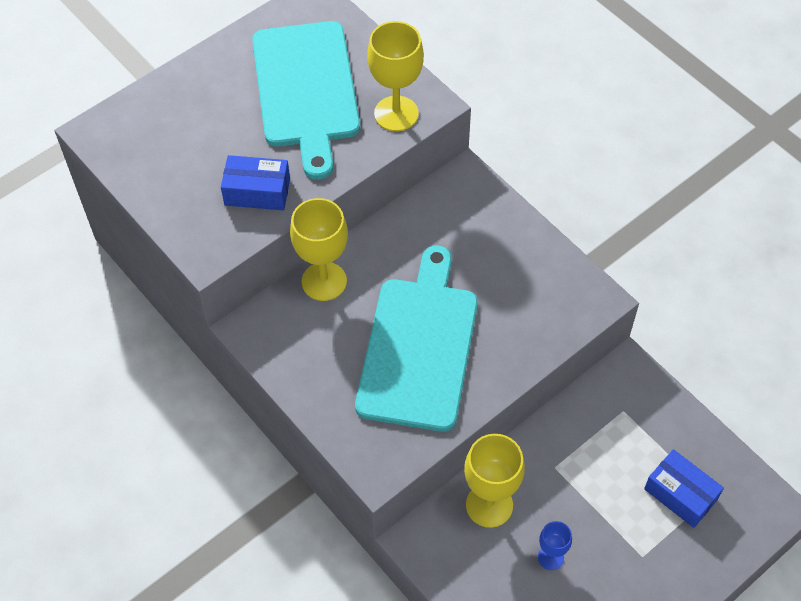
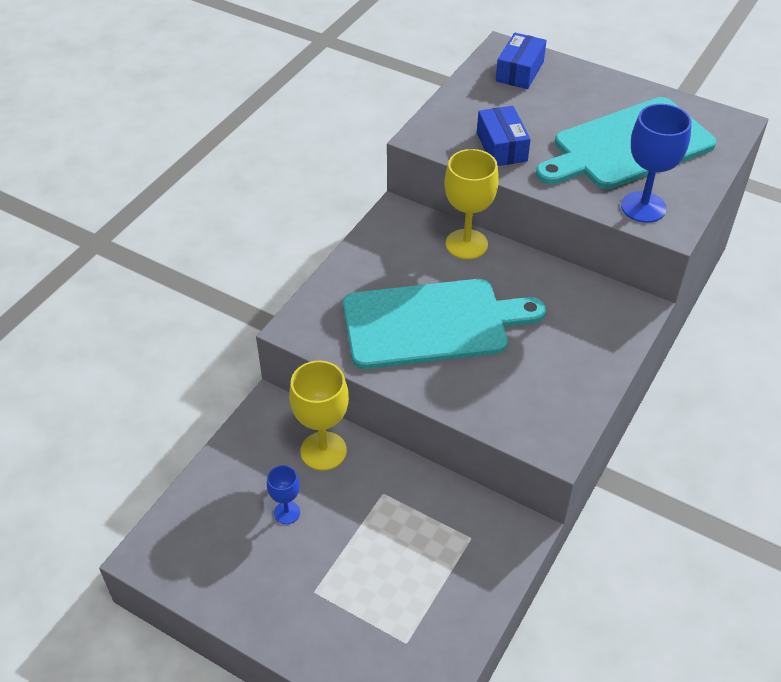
camera: 70 degrees right, 10 degrees down
(396, 113) = (643, 207): yellow goblet -> blue goblet
(680, 494) = (396, 612): blue box -> blue box (519, 71)

